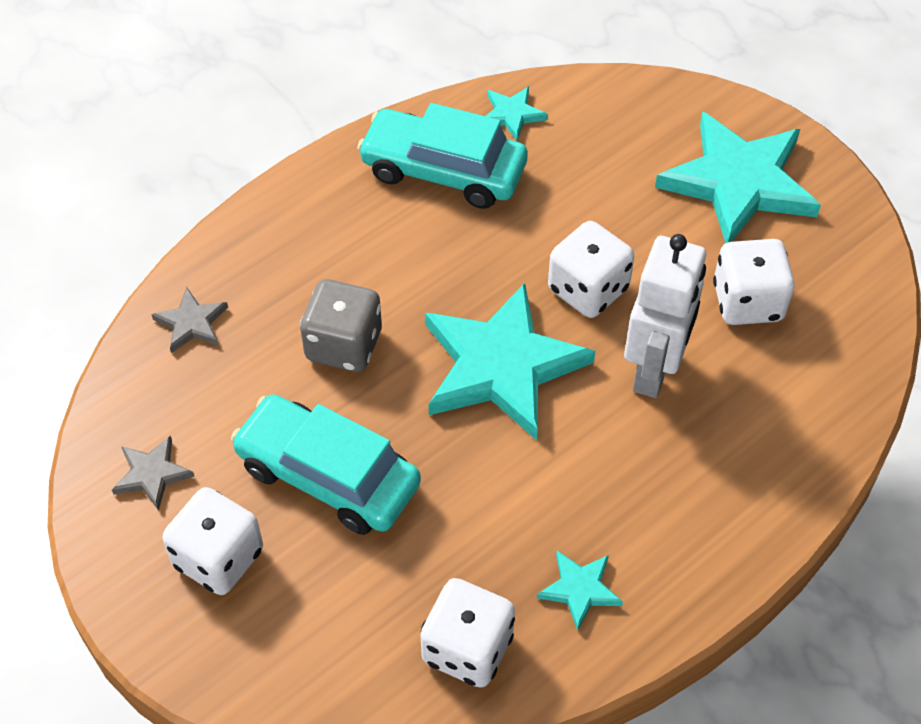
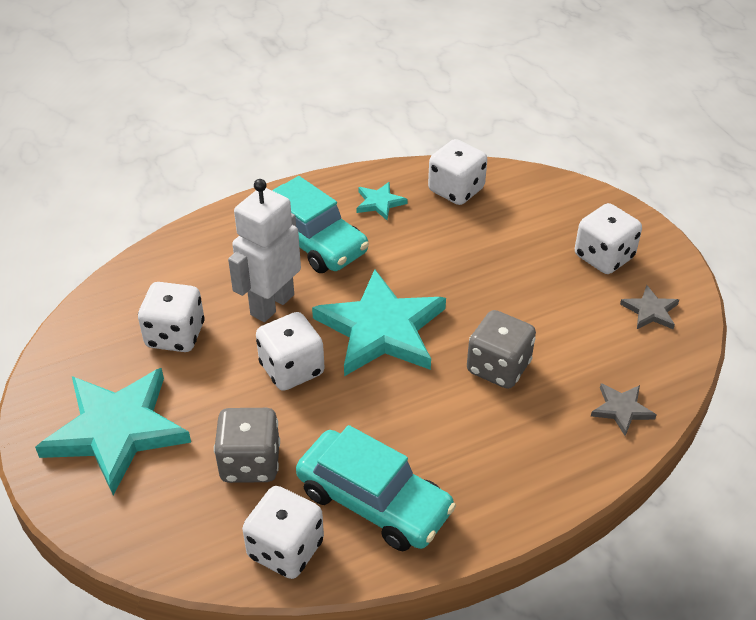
camera: 165 degrees left, 10 degrees down
(328, 476) = (525, 286): turquoise car -> turquoise car (311, 240)
(512, 114) = (285, 549): turquoise star -> white dice
(583, 180) = (250, 463): none -> grey dice

